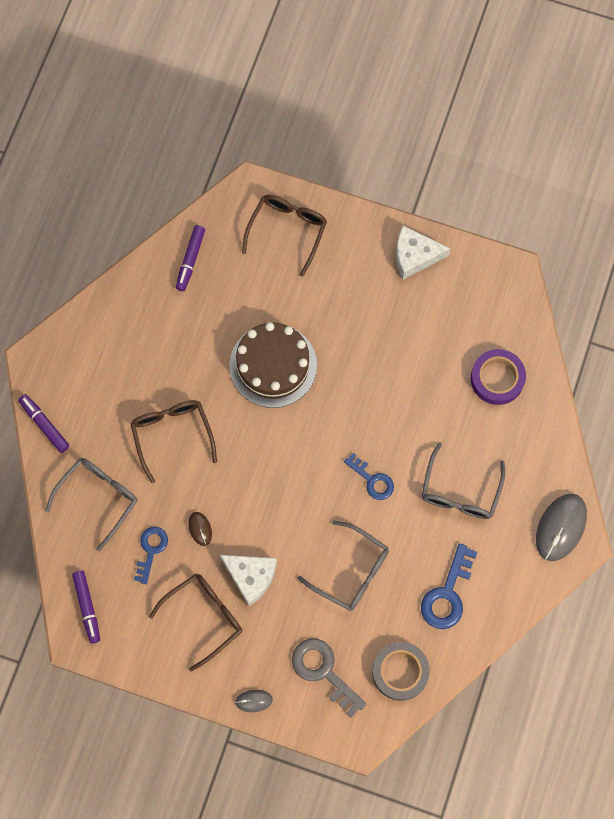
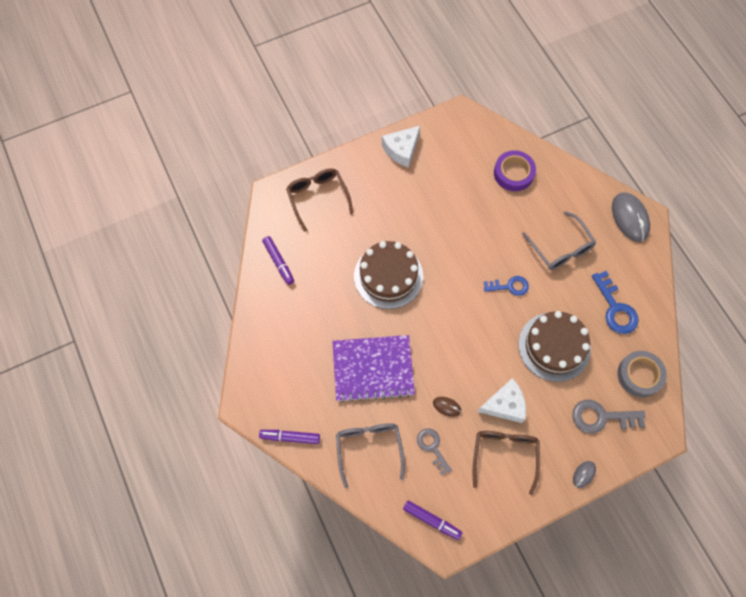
camera: 45 degrees left, 5 degrees down
(151, 550) = (432, 447): blue key -> grey key
(172, 435) = (373, 369): brown glasses -> purple notebook
(351, 571) = (554, 346): grey glasses -> brown cake

